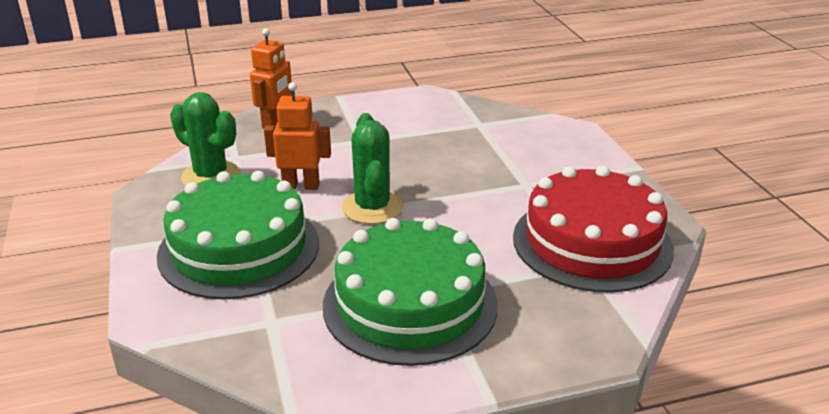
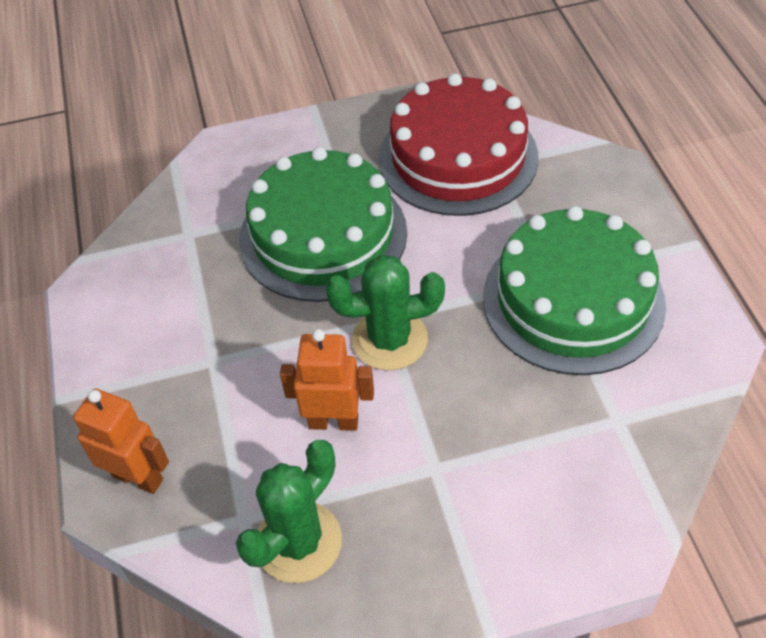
camera: 85 degrees left, 20 degrees up
(239, 248) = (482, 473): green cake -> green cake (323, 235)
(301, 186) = (333, 421): orange robot -> orange robot turned 90 degrees clockwise

